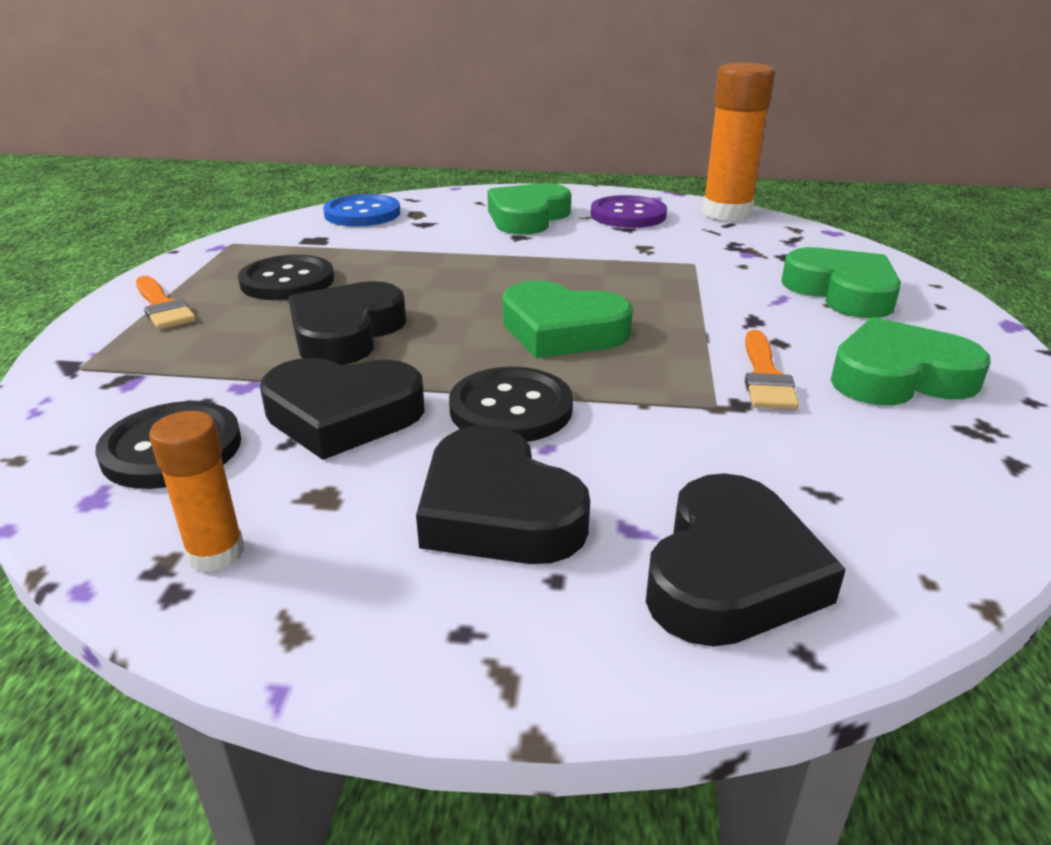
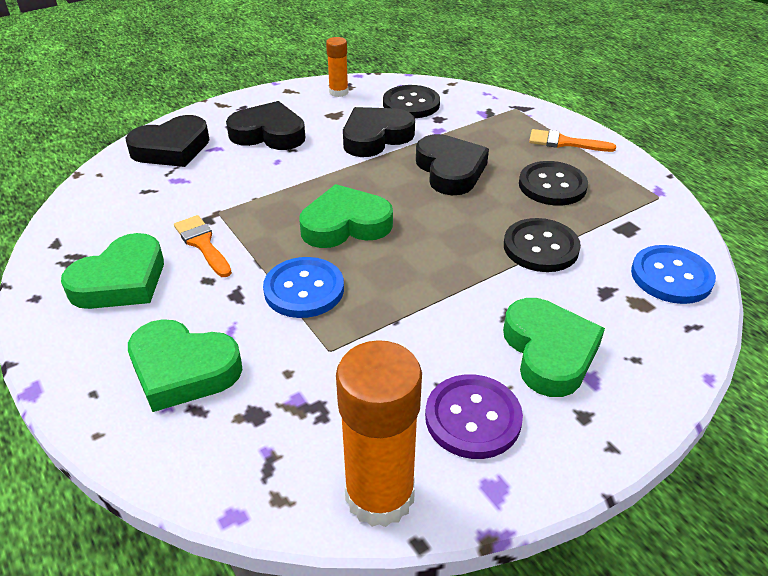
camera: 140 degrees right, 10 degrees up
(511, 409) = (312, 169): black button -> black button (541, 247)
(676, 300) = (304, 289): none -> blue button
(730, 573) = (172, 148): black heart -> black heart turned 105 degrees counterclockwise

